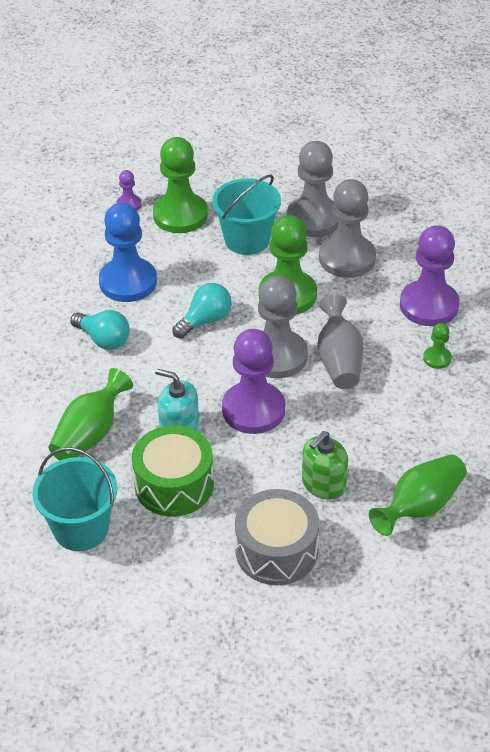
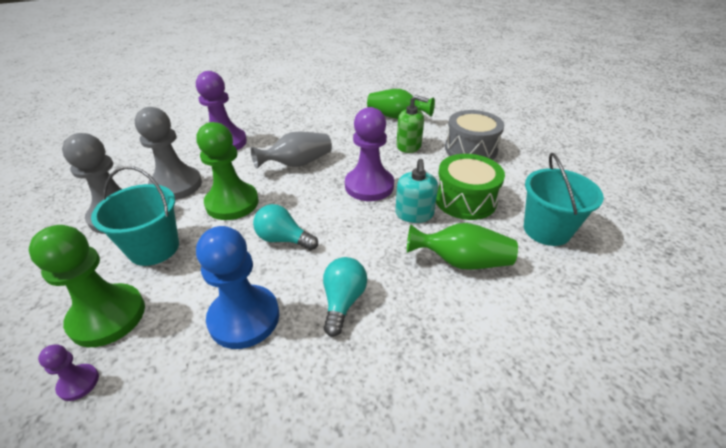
camera: 115 degrees left, 5 degrees down
(277, 356) = (307, 190): grey pawn -> none
(437, 358) = (277, 131): green pawn -> none

